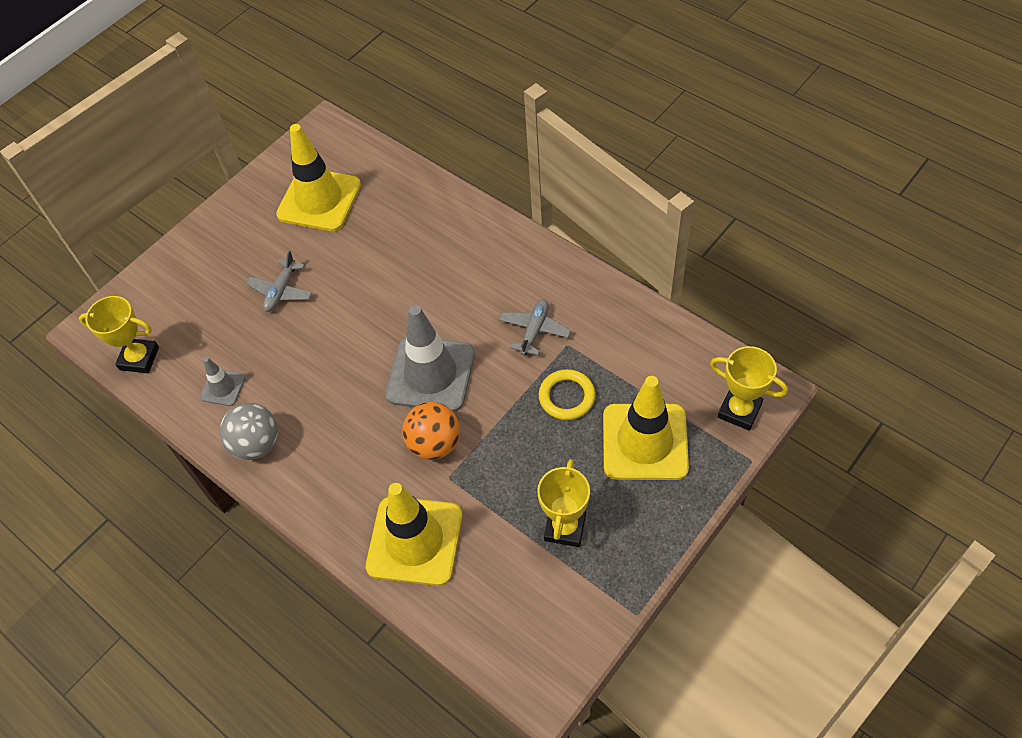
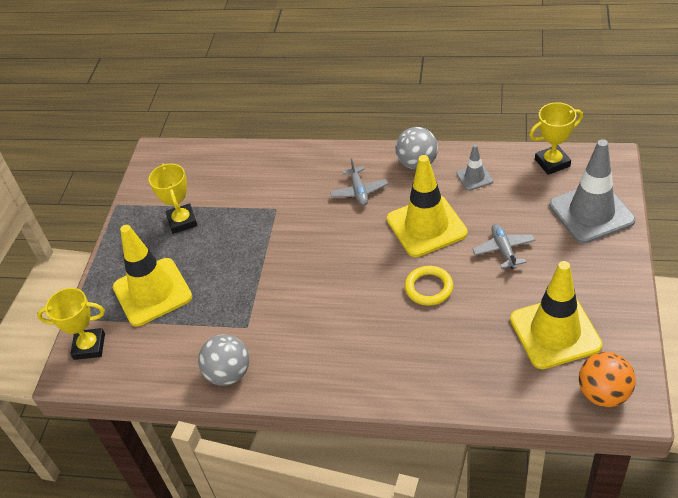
camera: 150 degrees right, 10 degrees down
(415, 541) = (272, 171): yellow traffic cone -> yellow traffic cone (426, 226)
(431, 374) = (336, 256): grey traffic cone -> grey traffic cone (591, 213)
(434, 444) = (299, 220): orange ball -> orange ball (603, 393)
(534, 330) = (279, 324): grey plane -> grey plane (359, 191)
(567, 397) = (225, 291): yellow ring -> yellow ring (429, 288)
(610, 306) = (228, 373): none -> grey ball

